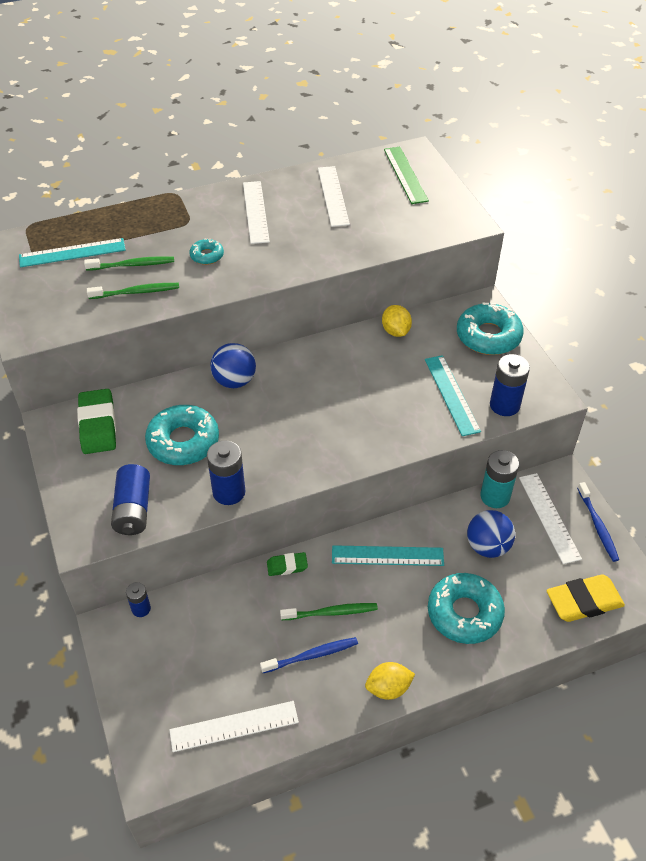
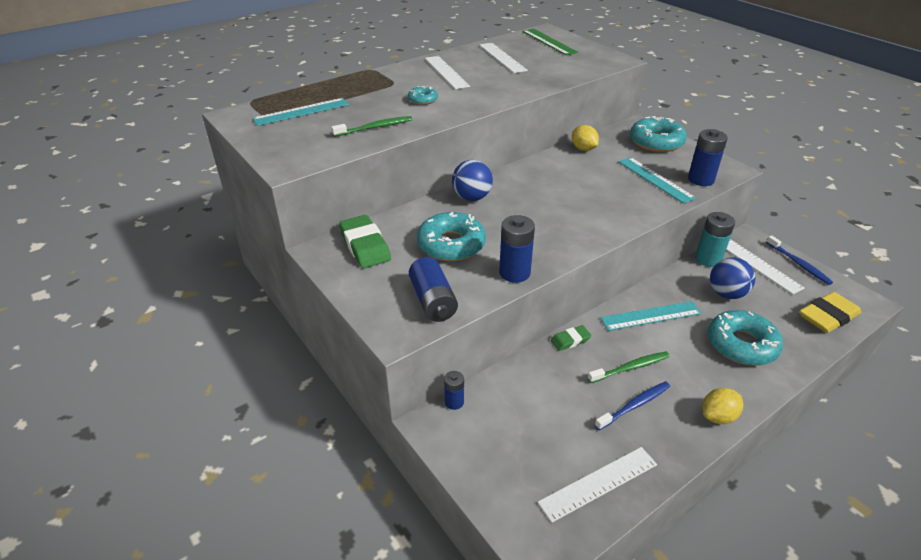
camera: 15 degrees left, 10 degrees down
(132, 265) = (361, 112): green toothbrush -> none

